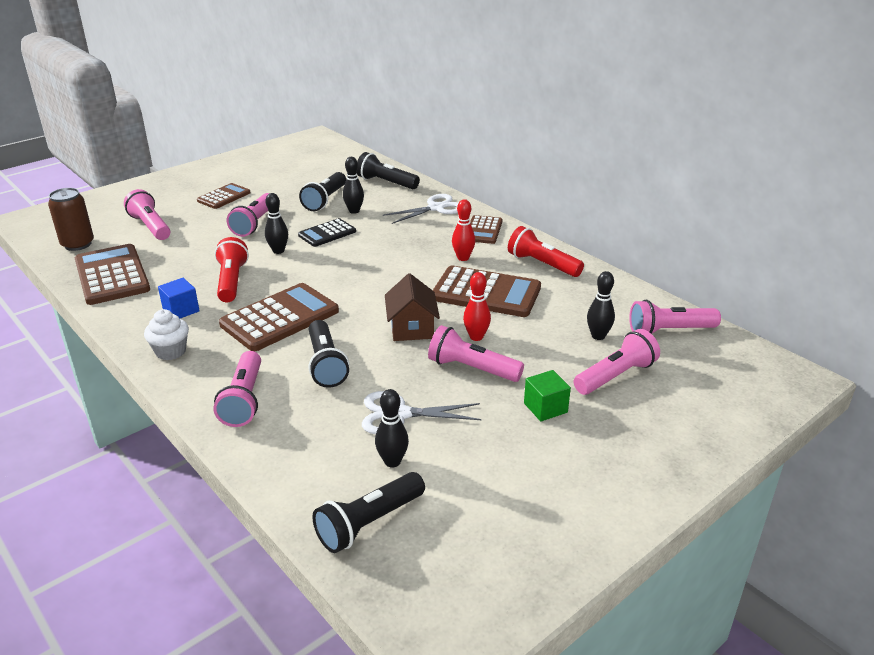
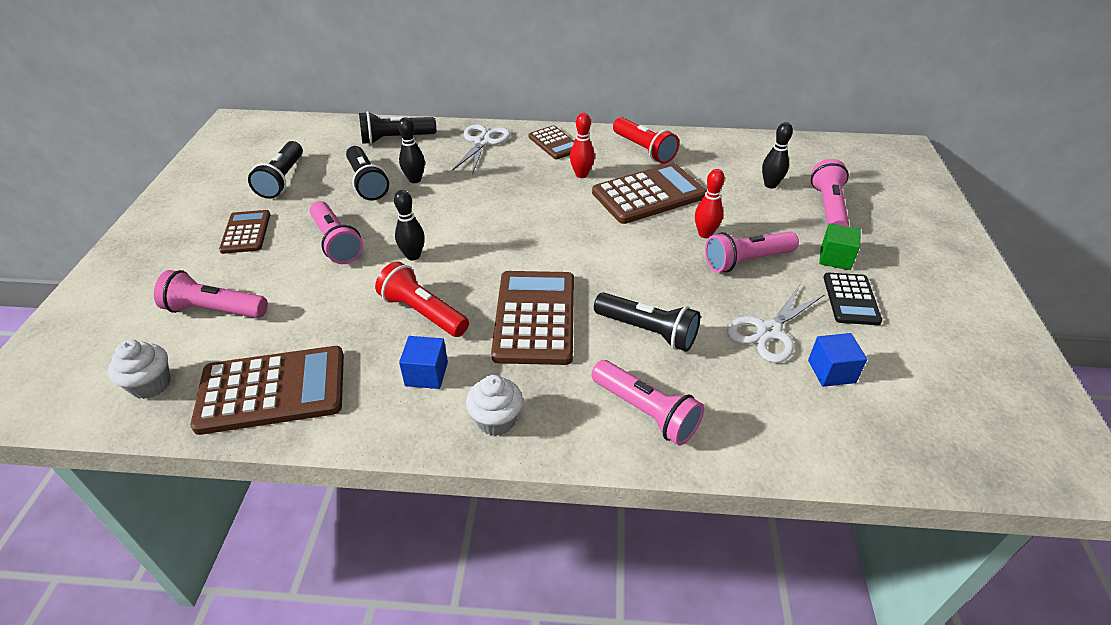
camera: 45 degrees left, 10 degrees up
(78, 244) = (151, 385): brown can -> white cupcake
(112, 275) = (272, 390): brown calculator -> brown calculator turned 150 degrees clockwise
(327, 233) = (429, 214): black calculator -> black calculator (851, 299)
(369, 523) = (904, 430): black flashlight -> black flashlight (282, 180)
(392, 461) = (831, 371): black bowling pin -> blue cube
(412, 328) = (651, 256): brown house -> none
(542, 264) = (644, 150): red flashlight -> red flashlight turned 120 degrees counterclockwise
(669, 331) = (798, 156): pink flashlight -> none

